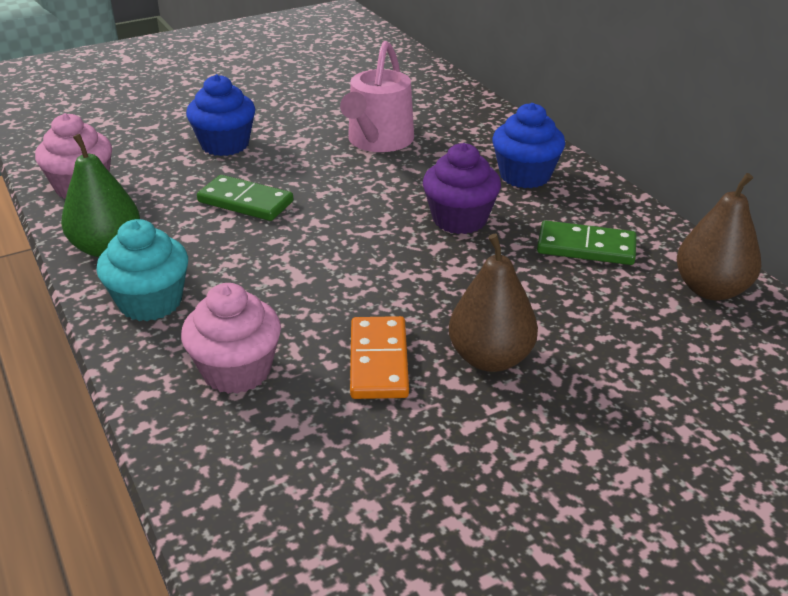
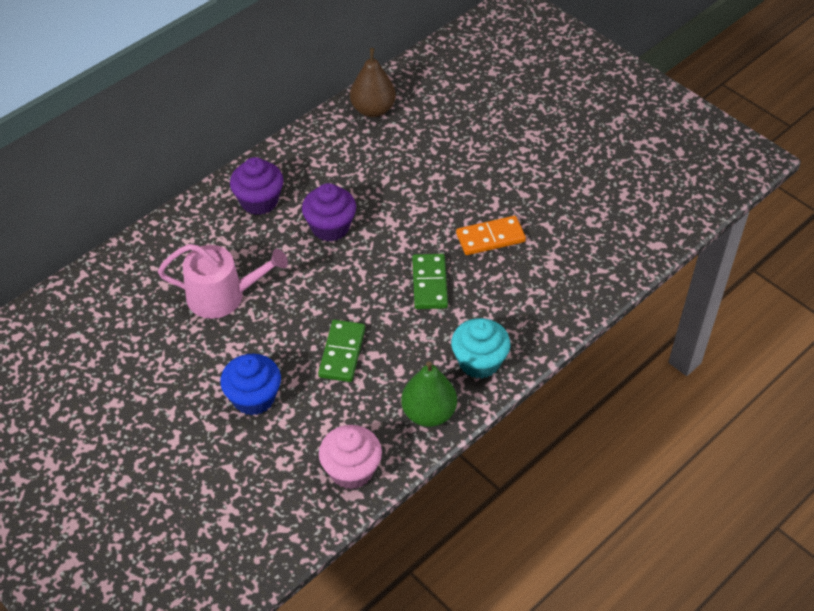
camera: 105 degrees left, 15 degrees up
(237, 371) = (523, 297): pink cupcake -> none
(490, 358) = (469, 193): brown pear -> none
(525, 176) = (259, 201): blue cupcake -> purple cupcake
(586, 247) = (345, 163): green domino -> green domino (430, 283)

